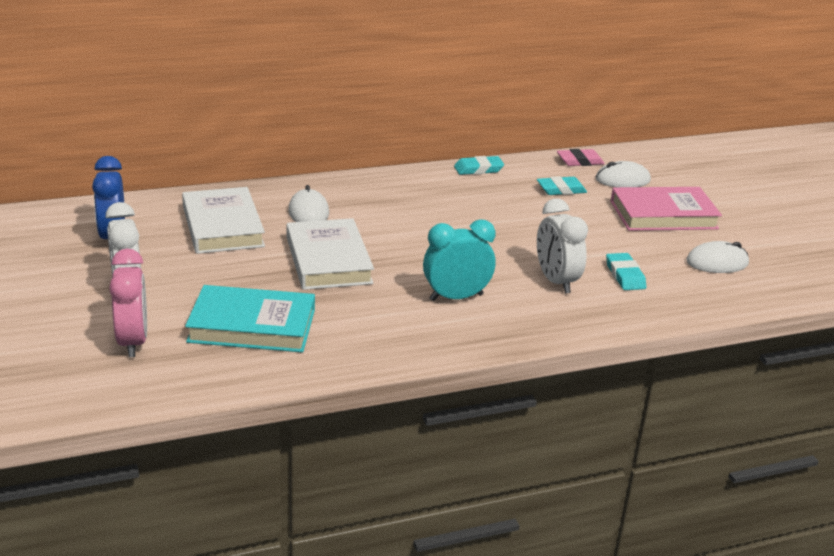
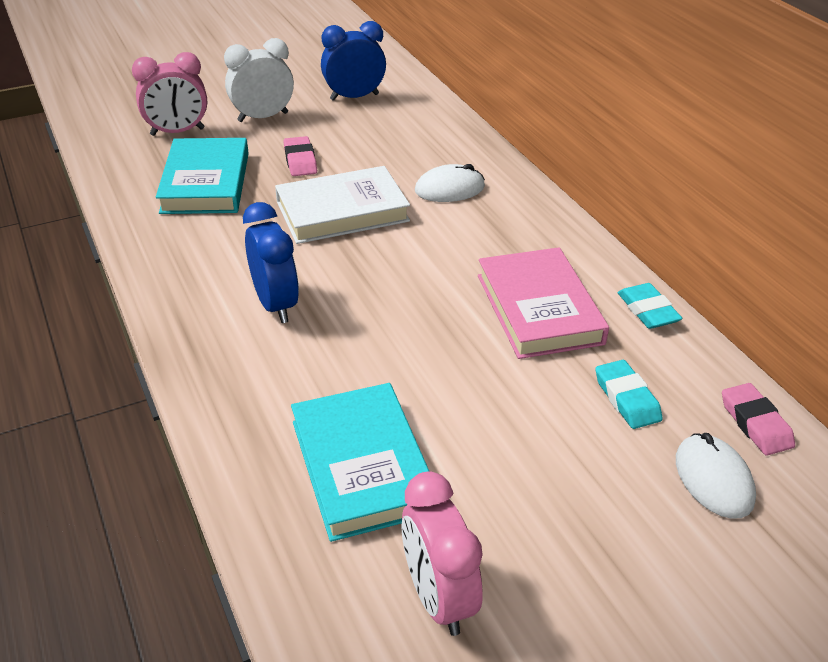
camera: 85 degrees right, 10 degrees up
(222, 226) = (396, 144): white book -> none
(230, 274) = (300, 160): none -> pink eraser
(456, 297) = (275, 304): turquoise clock -> blue clock
(556, 281) = (330, 390): white clock -> none
(625, 275) = (363, 466): turquoise eraser -> turquoise book
(663, 215) = (596, 530): pink book -> pink book (539, 309)
(717, 262) = (438, 597): white mouse -> pink clock

